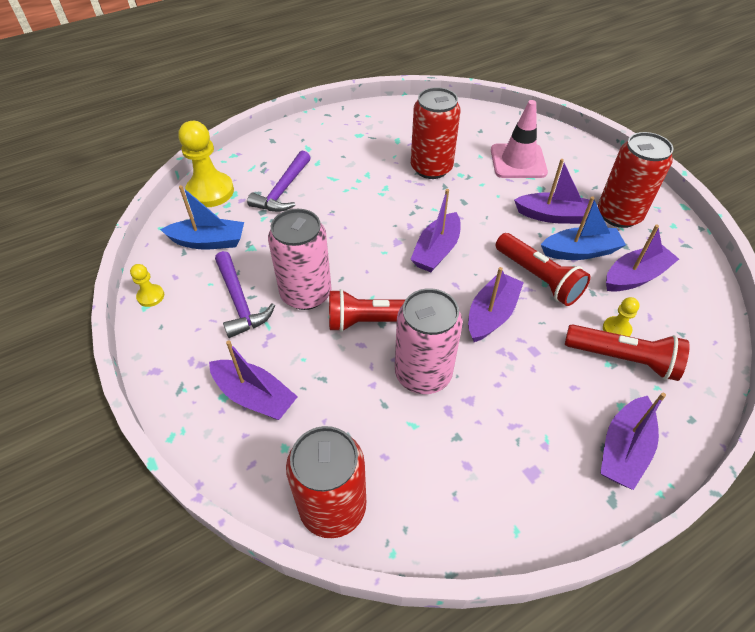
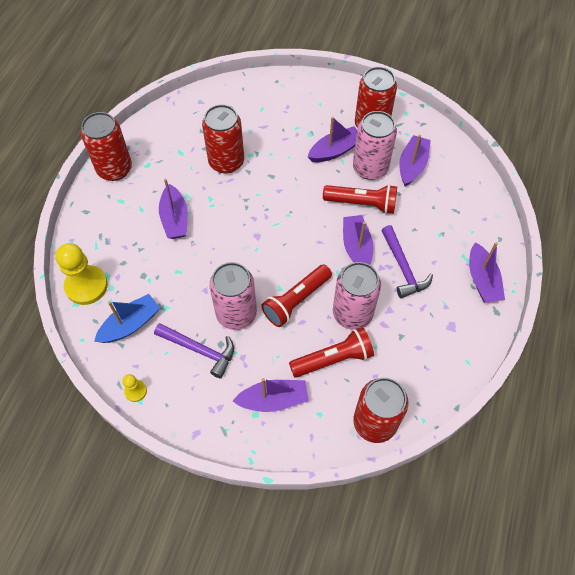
camera: 40 degrees left, 10 degrees up
(283, 190) = (140, 248): purple hammer -> purple hammer (403, 268)
(328, 124) = (114, 169): none -> red can
(436, 250) = (287, 225): purple boat -> purple boat (175, 219)
(518, 161) = (278, 119): pink traffic cone -> none
(580, 251) = (370, 168): blue boat -> pink can
(616, 329) = (428, 209): yellow pawn -> none
(623, 359) = (444, 226): red flashlight -> red flashlight (333, 359)

